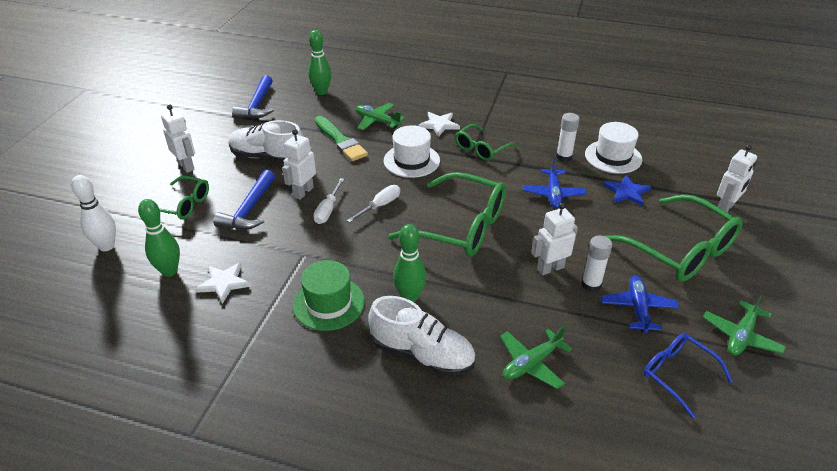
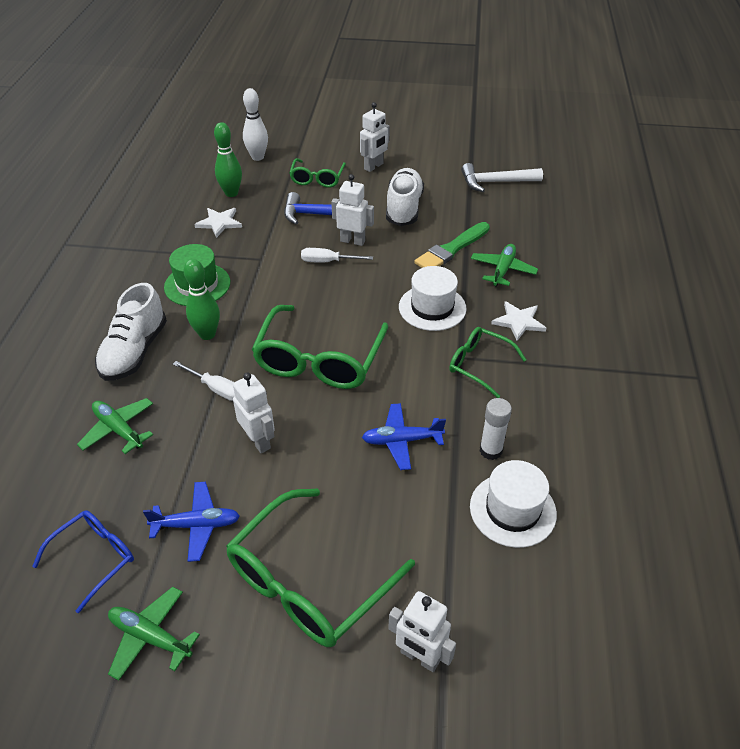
camera: 80 degrees right, 5 degrees up
(257, 105) = (495, 182): blue hammer -> white hammer
(321, 92) = (545, 219): green bowling pin -> none
(380, 206) = (343, 295): white screwdriver -> white screwdriver (216, 389)
(591, 285) = (234, 479): white glue stick -> none
(626, 192) = (428, 523): blue star -> none

